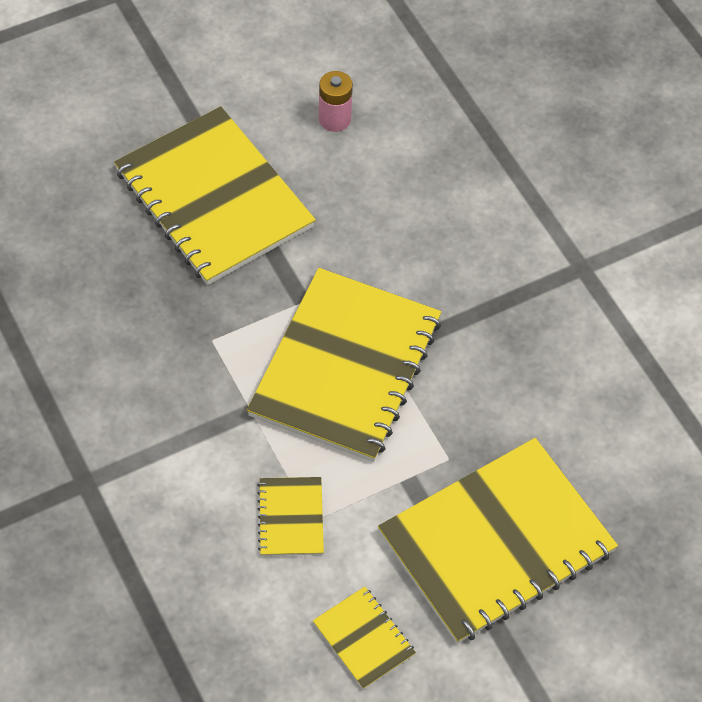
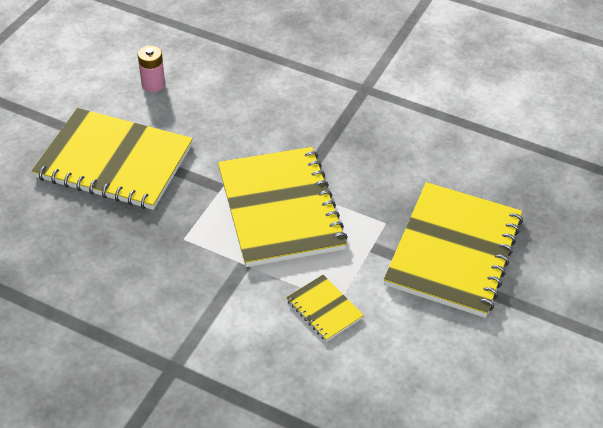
camera: 35 degrees left, 10 degrees down
(364, 639) = (430, 349): yellow notebook -> none

